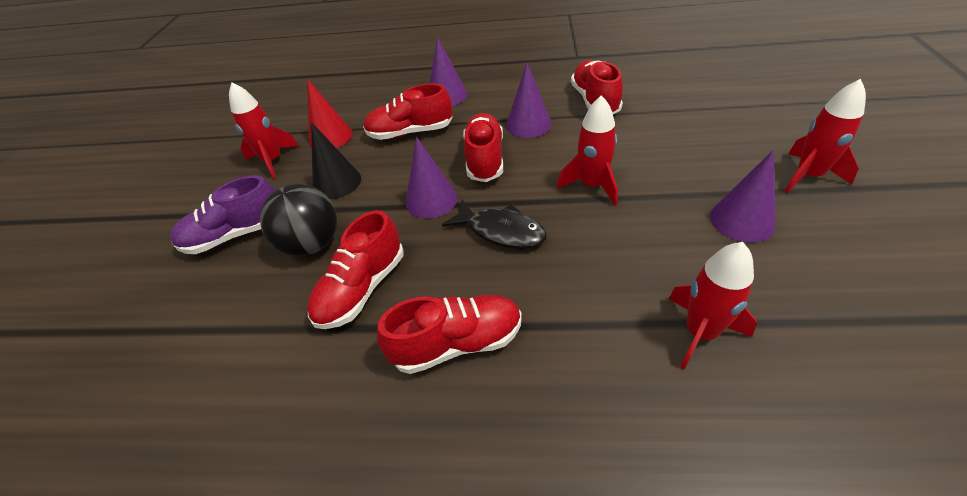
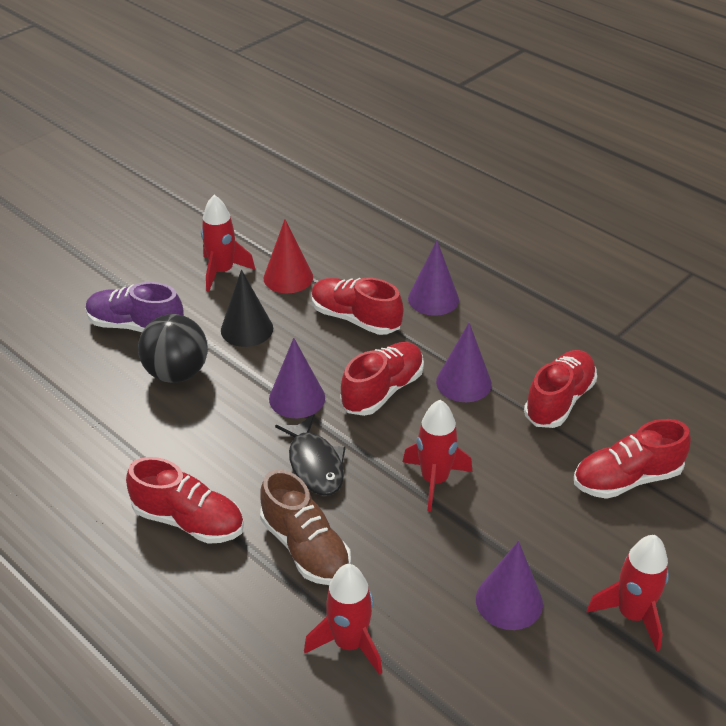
camera: 35 degrees right, 5 degrees down
(362, 288) = (173, 435): red shoe -> red shoe (627, 479)
(573, 291) = (305, 548): none -> brown shoe

